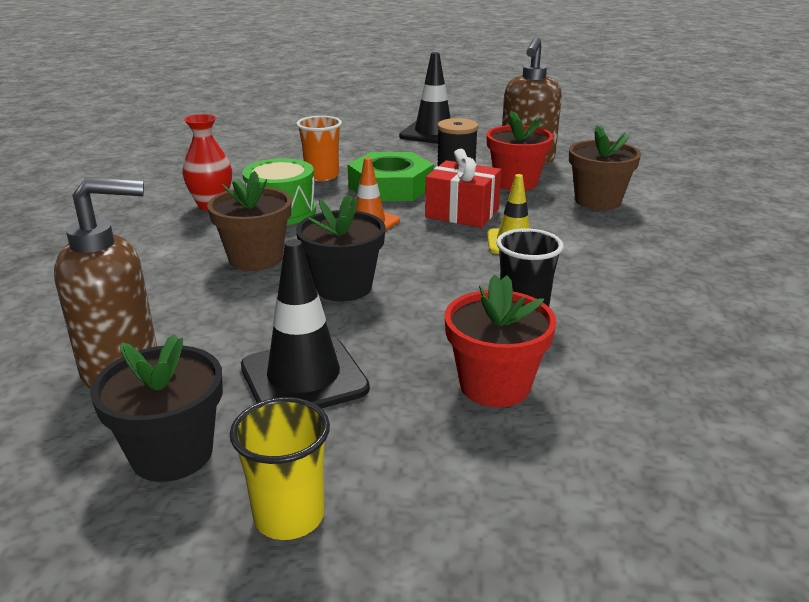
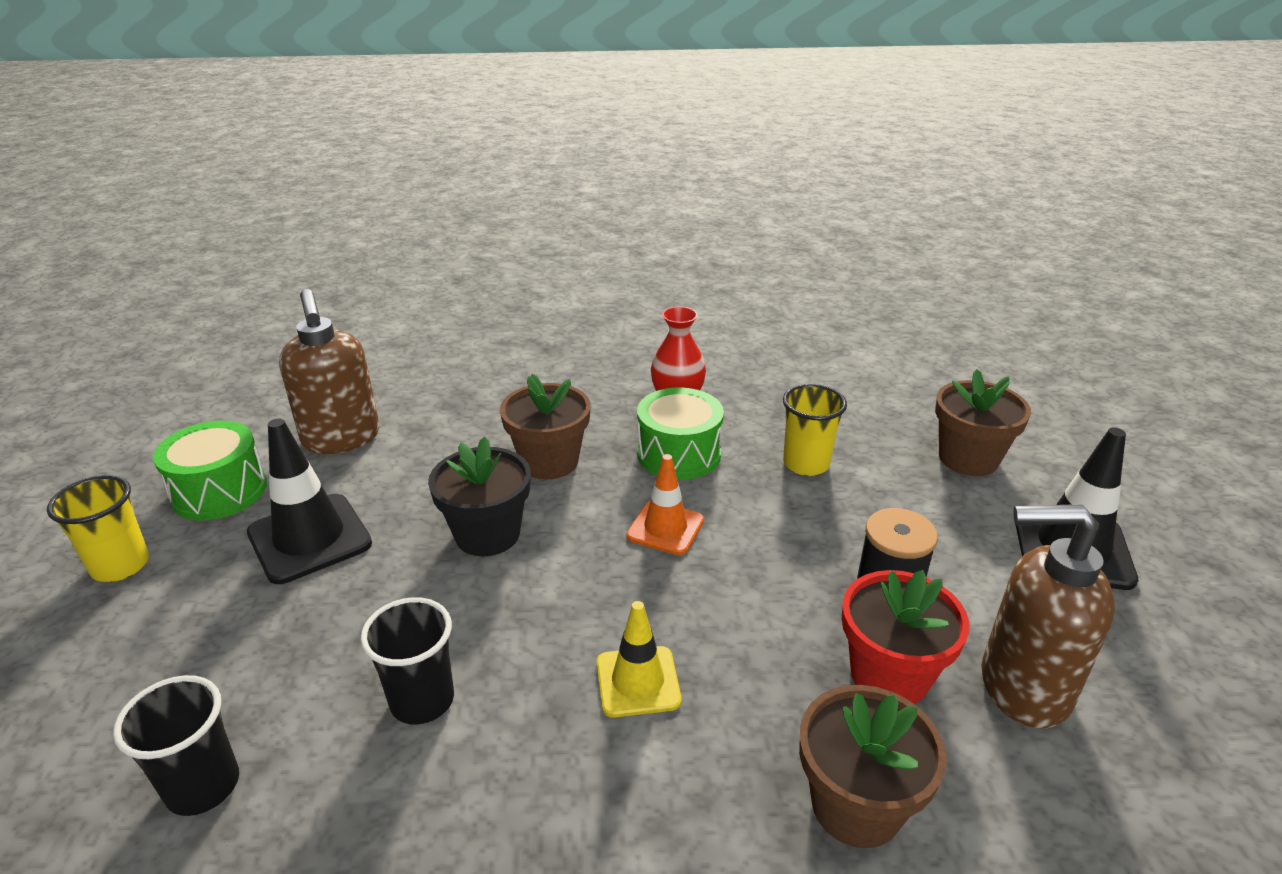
camera: 80 degrees right, 5 degrees up
(172, 454) = (219, 491): black flower pot -> green drum
(322, 176) = (806, 464): orange cup -> yellow cup
(344, 138) = (968, 458): none -> brown flower pot
(390, 187) = (797, 531): green nut -> none
(462, 213) = (728, 615): red gift -> none
(495, 385) = (265, 680): red flower pot -> none
(604, 404) = (203, 786): none -> black cup

